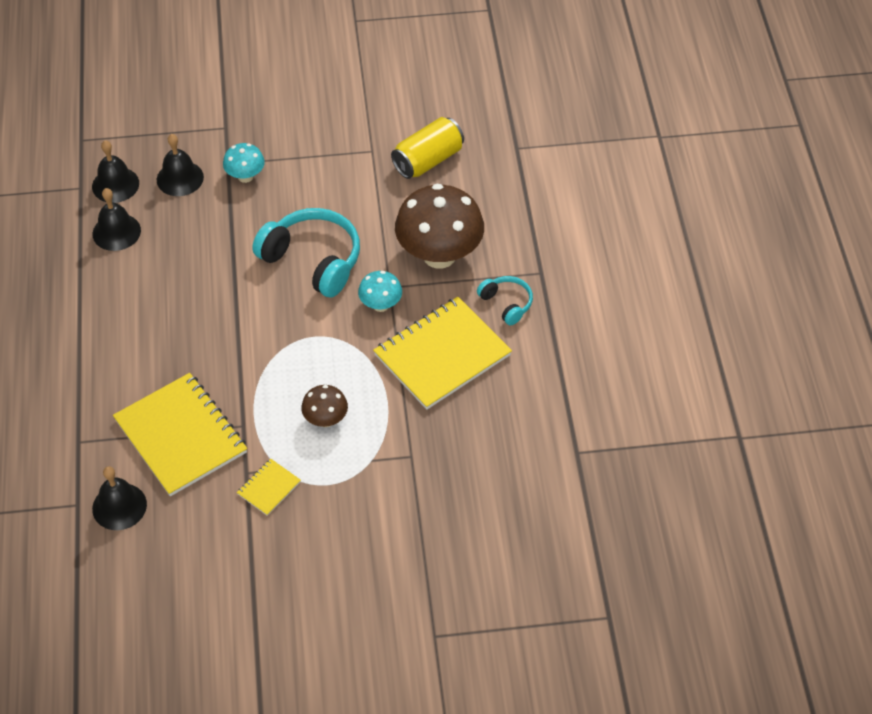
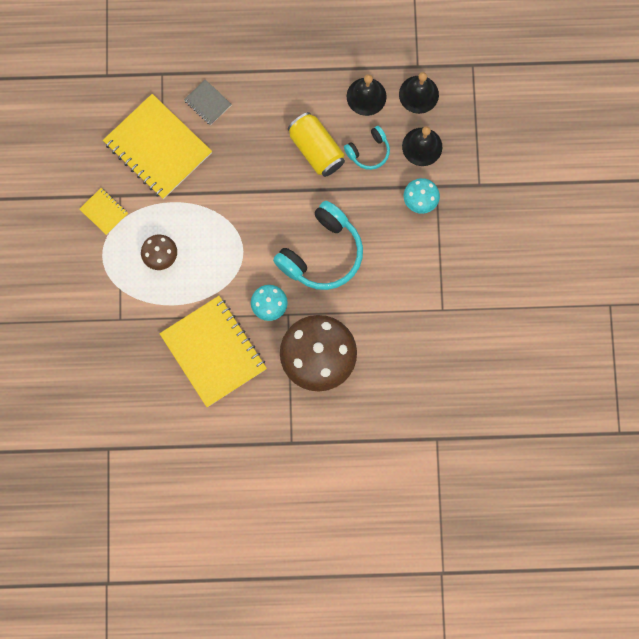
camera: 95 degrees right, 25 degrees up
(119, 506) = (101, 104): black bell -> none
(120, 388) = (207, 103): none -> grey notebook
(180, 436) = (158, 148): yellow notebook -> yellow notebook turned 75 degrees clockwise
(428, 160) = (427, 358): yellow can -> yellow can (316, 150)
(506, 303) = (261, 410): turquoise headphones -> turquoise headphones (368, 151)

